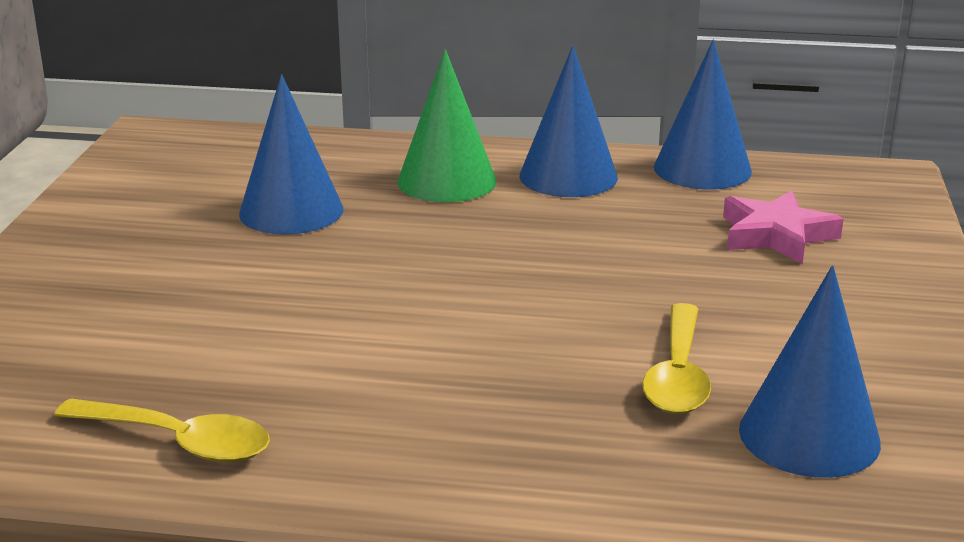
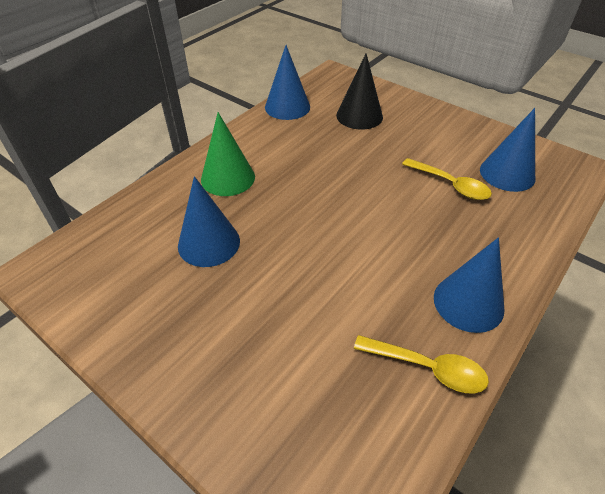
camera: 60 degrees left, 20 degrees up
(178, 442) = (427, 368): yellow spoon -> yellow spoon turned 60 degrees clockwise
(568, 176) = (259, 142): blue cone -> blue cone (468, 303)
(776, 235) = (359, 116): pink star -> black cone

